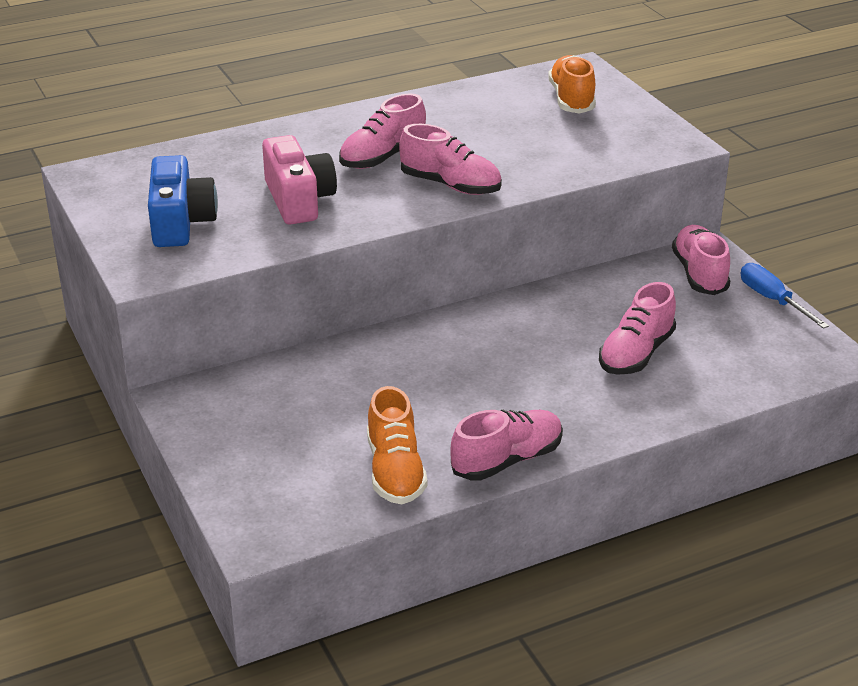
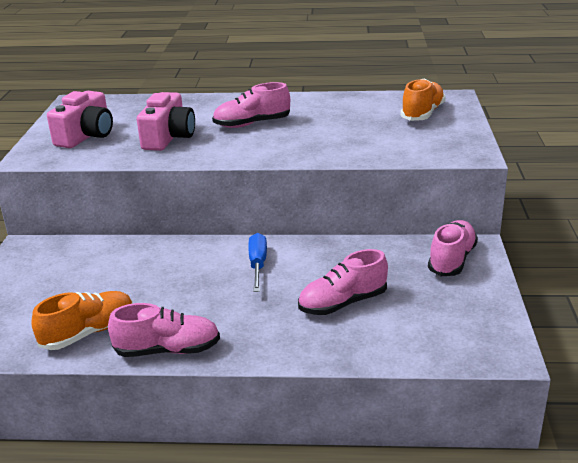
camera: 30 degrees right, 5 degrees down
(181, 223) = (86, 136): blue camera -> pink camera
(395, 471) = (89, 332): orange shoe -> orange shoe turned 150 degrees counterclockwise
(450, 185) = (273, 148): pink shoe -> none
(772, 300) = (494, 294): blue screwdriver -> blue screwdriver (257, 265)

